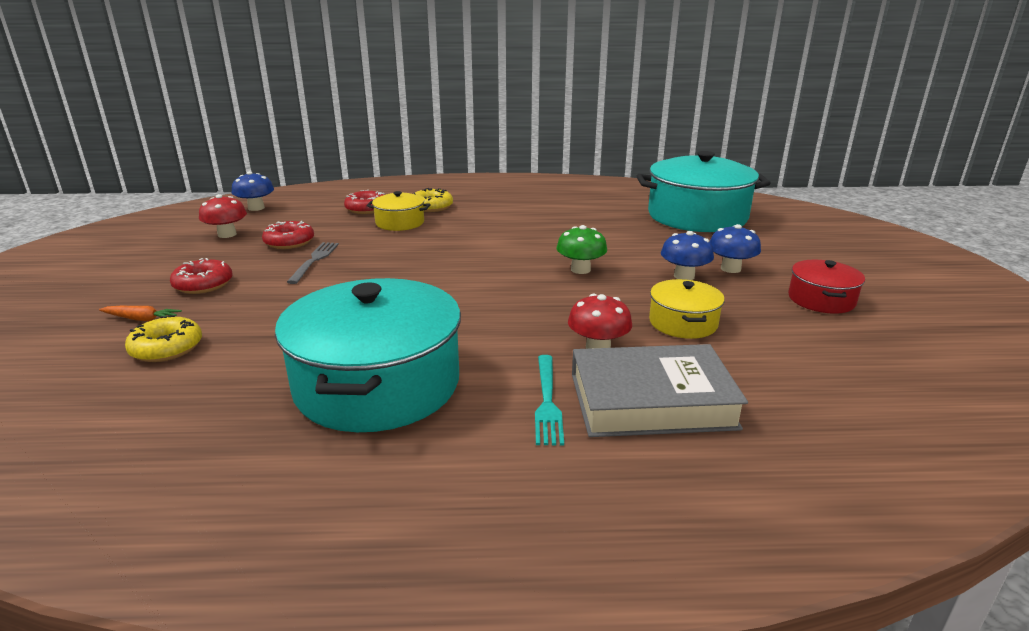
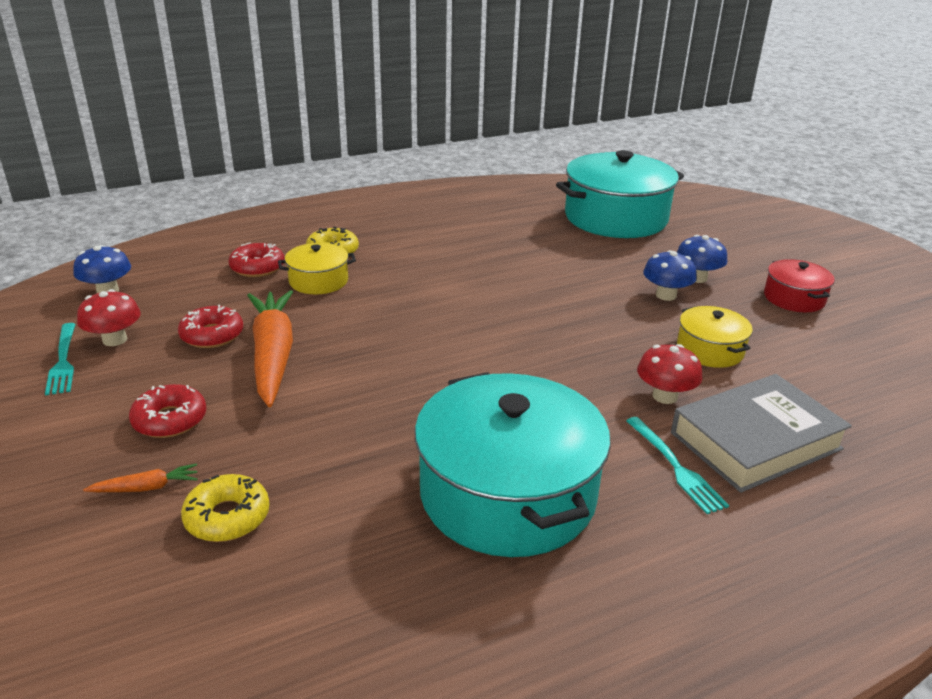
camera: 25 degrees left, 5 degrees up
(183, 241) = (63, 361): none -> turquoise fork
(314, 260) = (273, 355): grey fork -> orange carrot
(580, 269) = (568, 307): green mushroom -> none

